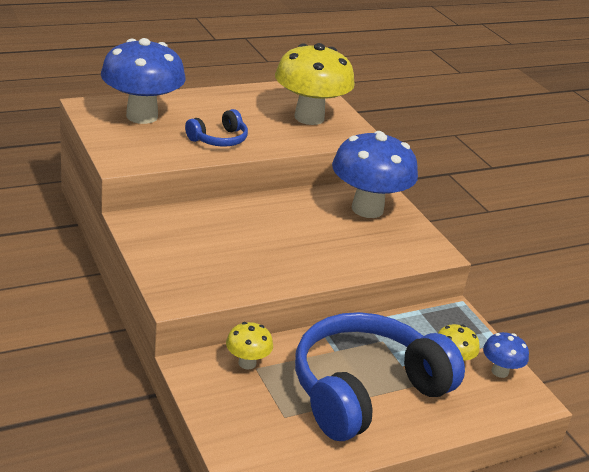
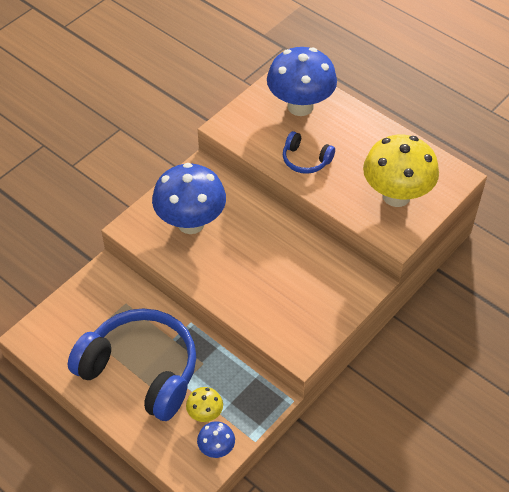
camera: 70 degrees right, 20 degrees up
(247, 363) = (127, 296): yellow mushroom -> none
(367, 209) = (329, 289): blue mushroom -> blue mushroom (191, 223)

